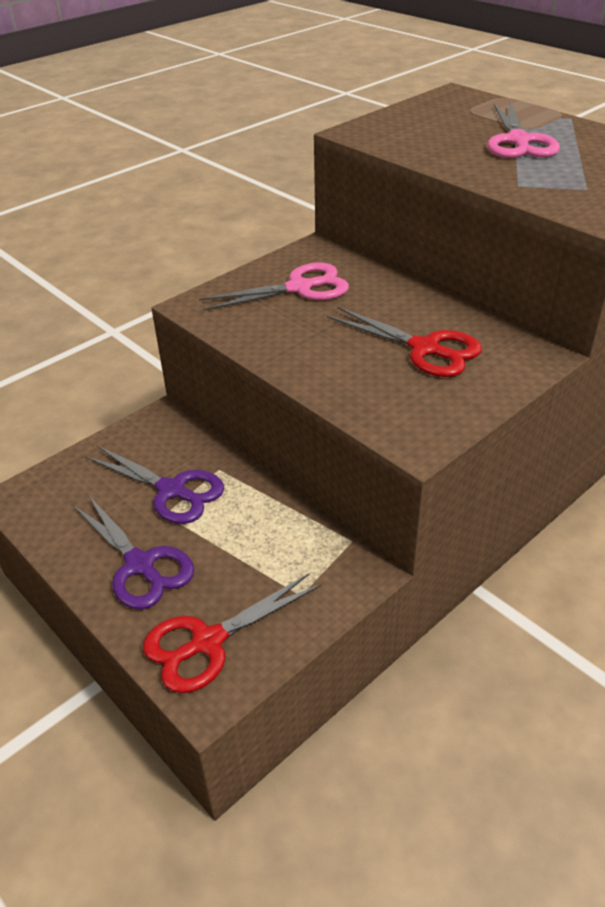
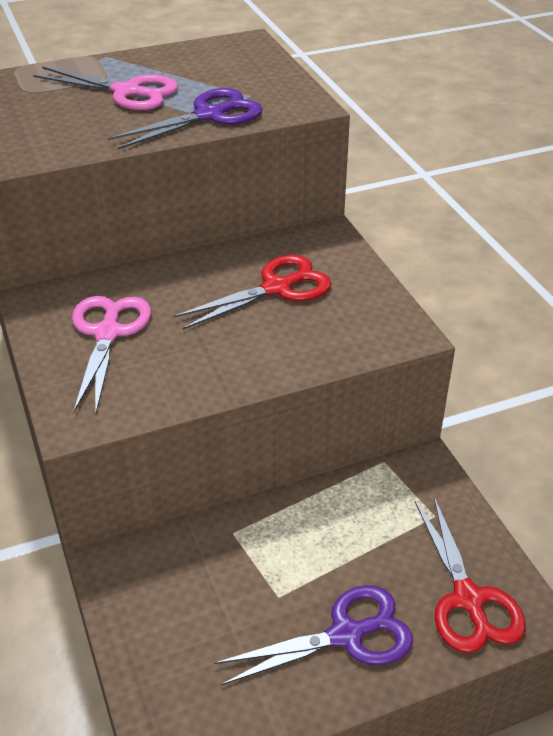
camera: 70 degrees left, 0 degrees up
(171, 490) = (244, 582): purple scissors -> purple scissors (209, 115)

